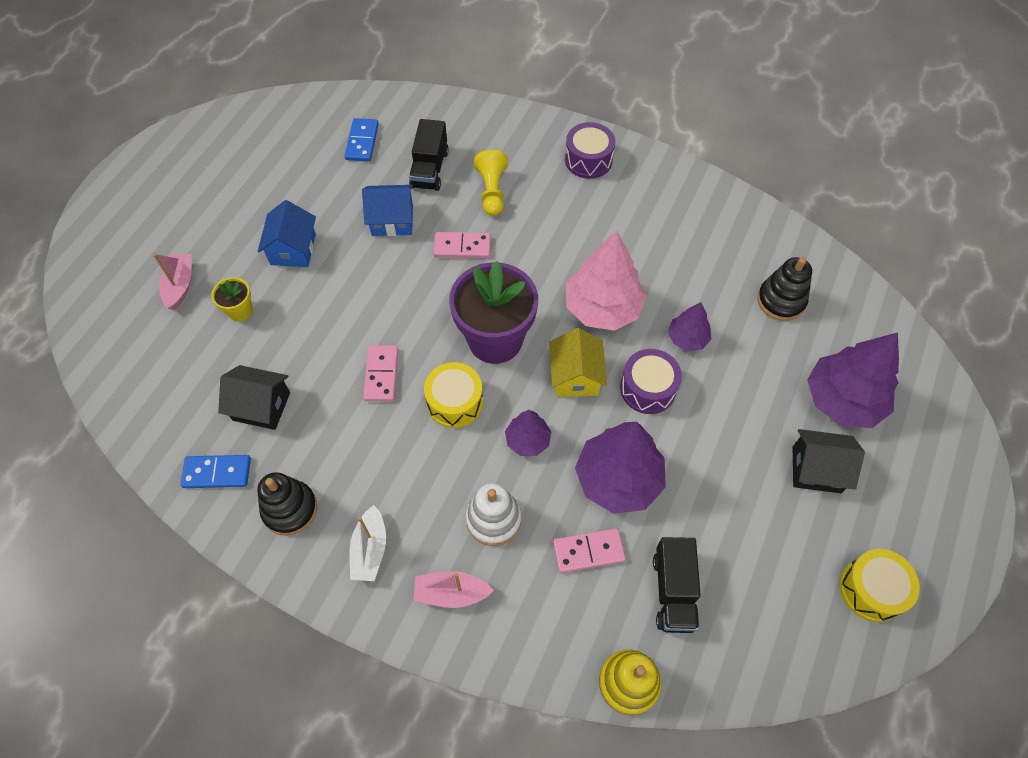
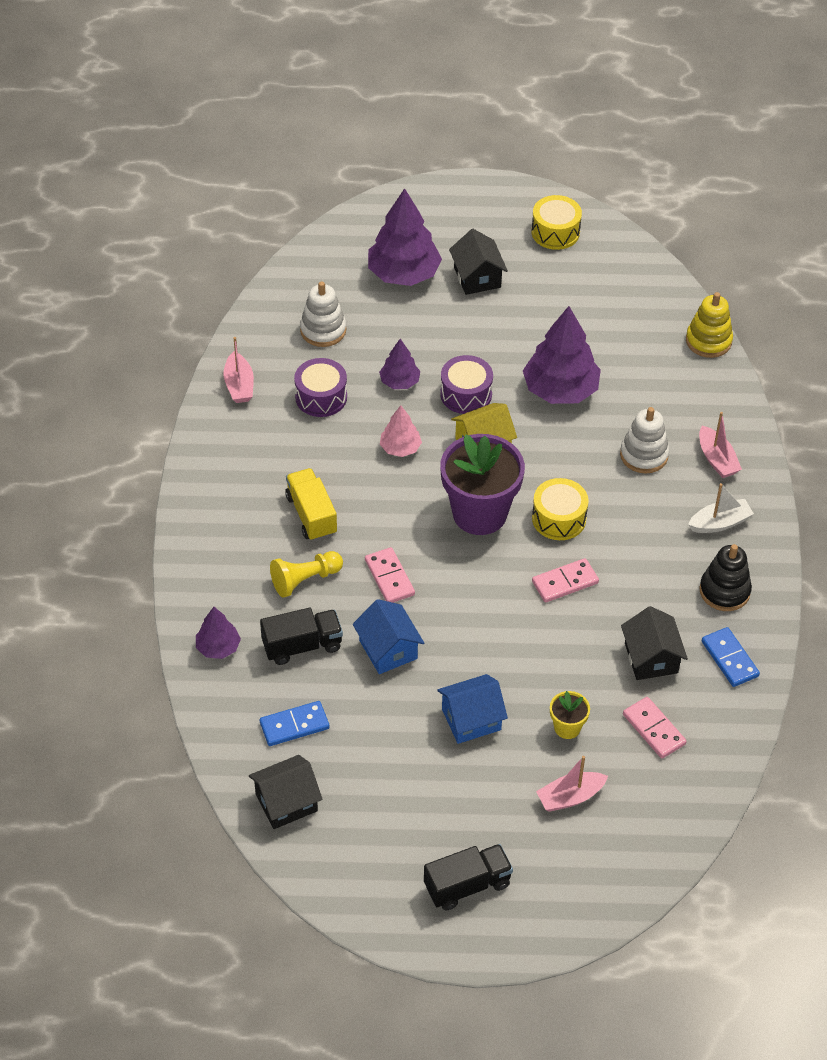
camera: 115 degrees left, 10 degrees down
(303, 118) = (286, 802): none -> black house
(527, 440) = (563, 457): purple tree -> purple tree (218, 647)
(557, 217) = (311, 515): none -> yellow truck
(588, 160) = (221, 514): purple drum -> purple drum (321, 397)
(588, 551) = (630, 390): pink domino -> pink domino (653, 729)
(603, 308) = (400, 448): pink tree -> pink tree, size x0.53
(673, 591) = (628, 334): black truck -> black truck (467, 885)
(731, 215) = (239, 385): none -> pink boat
(781, 301) = (323, 330): black stacking toy -> white stacking toy

